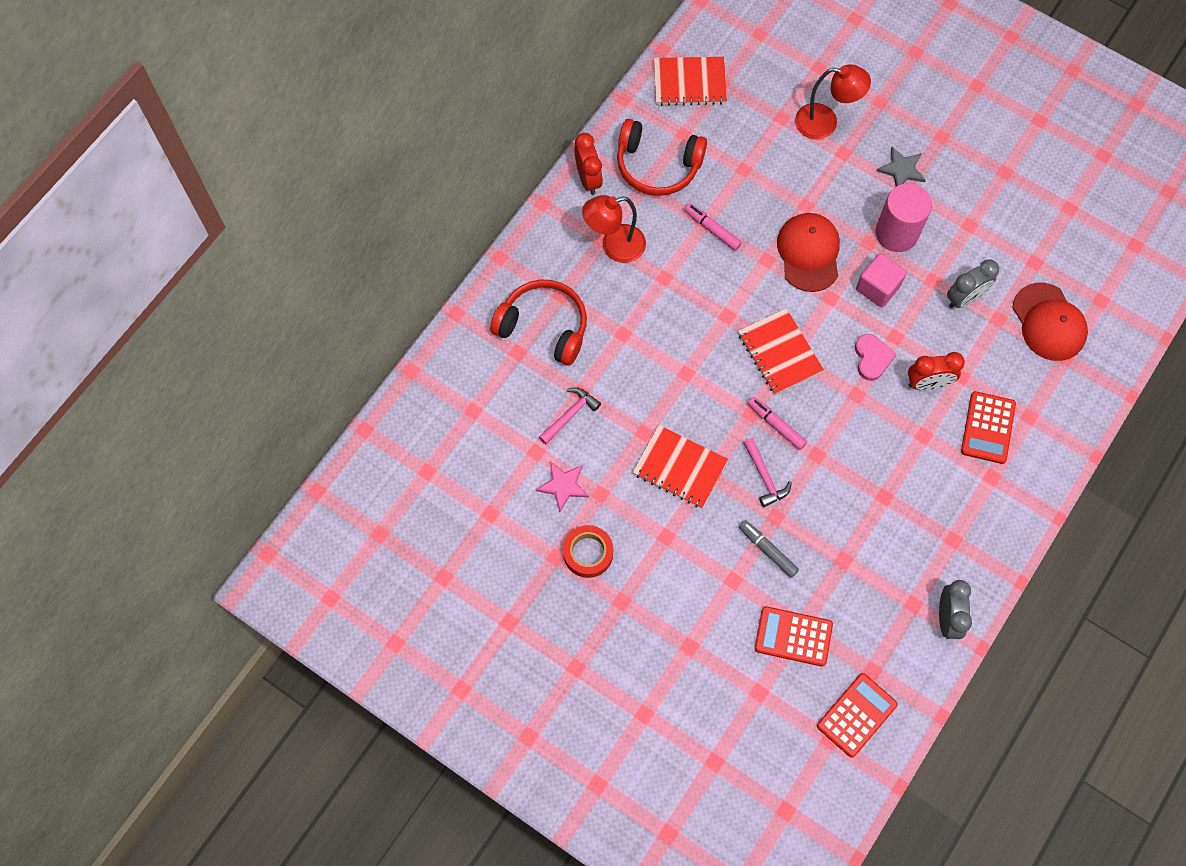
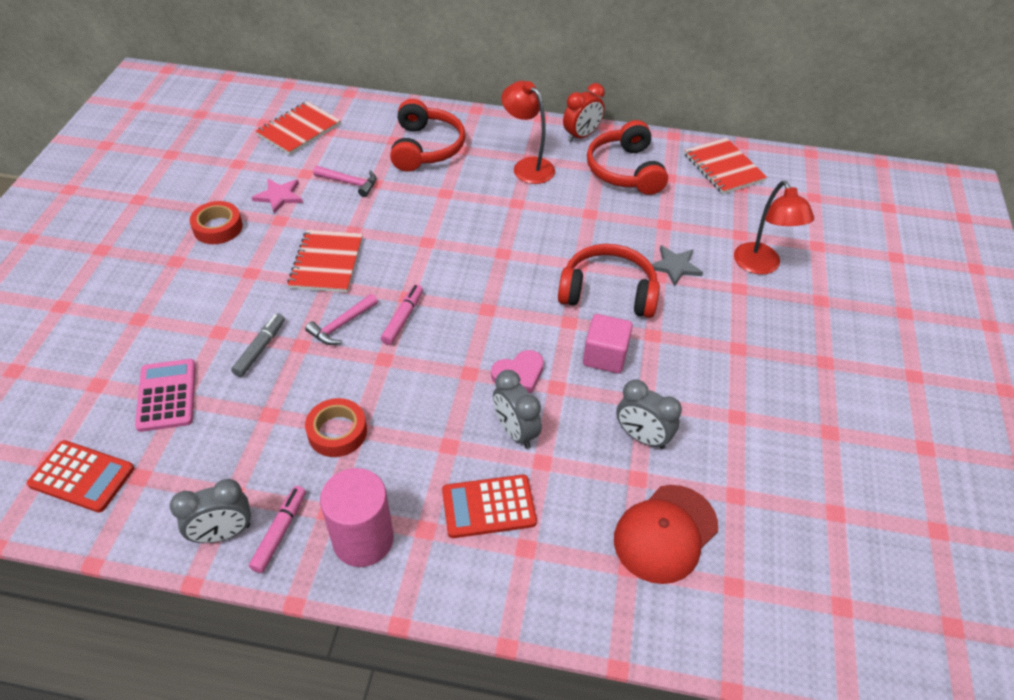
camera: 65 degrees right, 20 degrees down
(712, 229) = (586, 220): pink marker -> pink marker (280, 532)
(779, 352) = (485, 300): red notebook -> red notebook (299, 130)
(793, 636) = (167, 395): red calculator -> pink calculator
(809, 253) = (608, 292): red cap -> red headphones
(881, 512) = (337, 432): none -> red tape
(896, 233) = (679, 354): pink cylinder -> pink cylinder (363, 539)
(901, 170) = (757, 338): grey star -> grey star (675, 266)
(928, 383) = (515, 431): red clock -> grey clock

